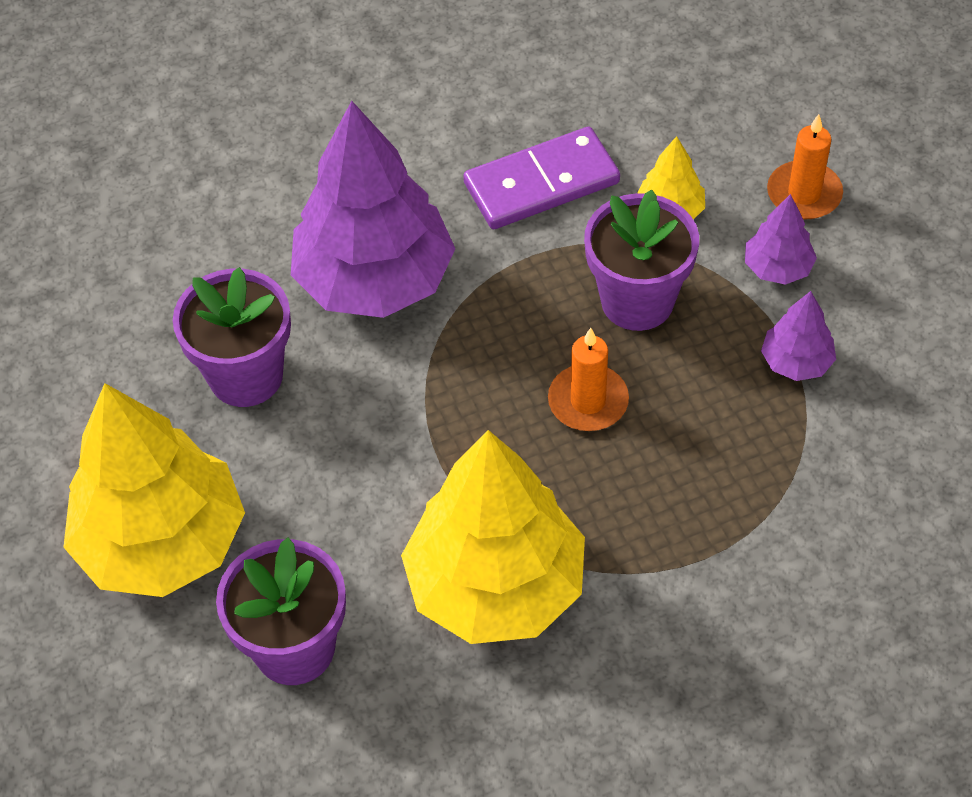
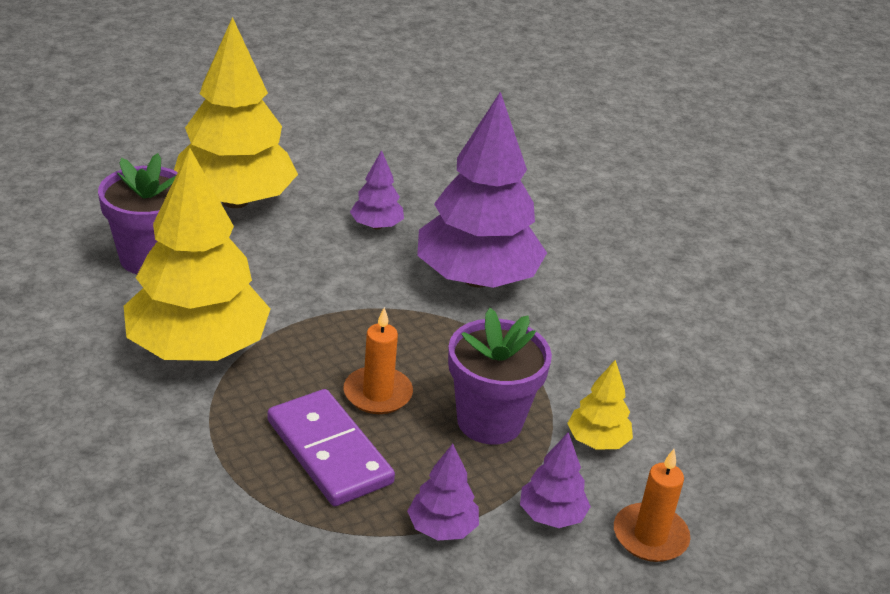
camera: 75 degrees right, 20 degrees down
(246, 376) = (376, 226): purple flower pot -> purple tree
(541, 183) = (603, 362): purple domino -> purple domino (329, 451)

